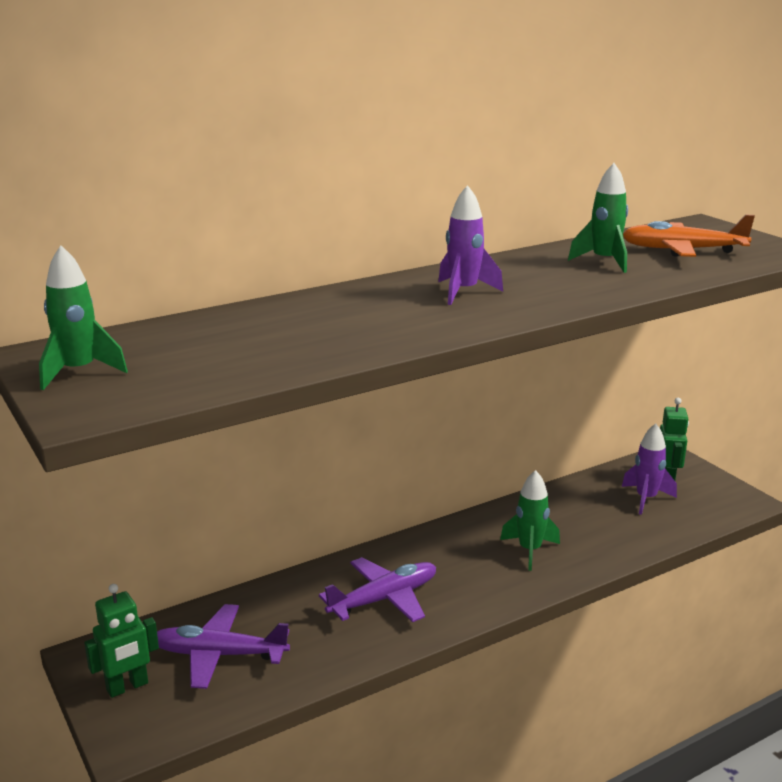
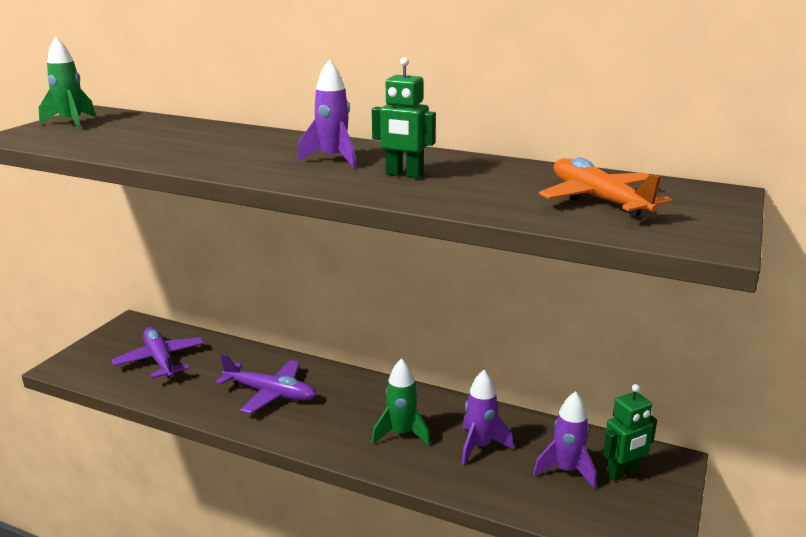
camera: 55 degrees right, 0 degrees up
(127, 687) = (110, 345): green robot -> green robot (404, 174)
(583, 521) = (479, 446): none -> purple rocket
(604, 261) = (498, 181): green rocket -> none

